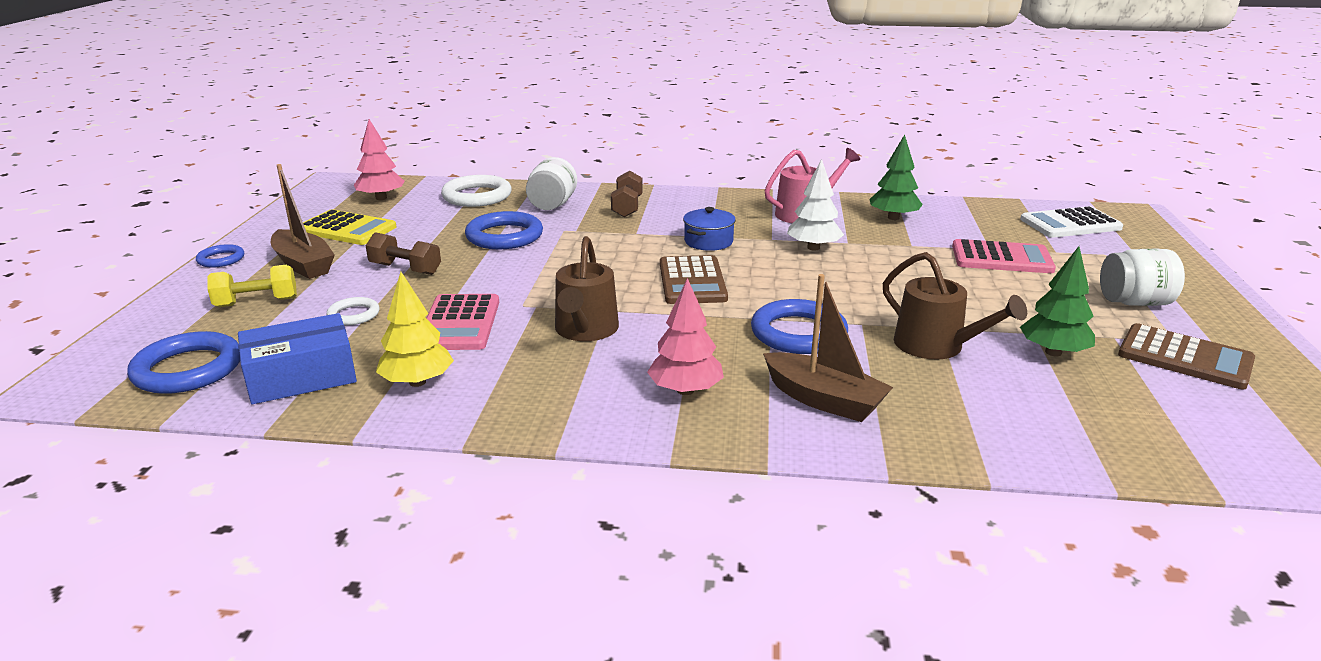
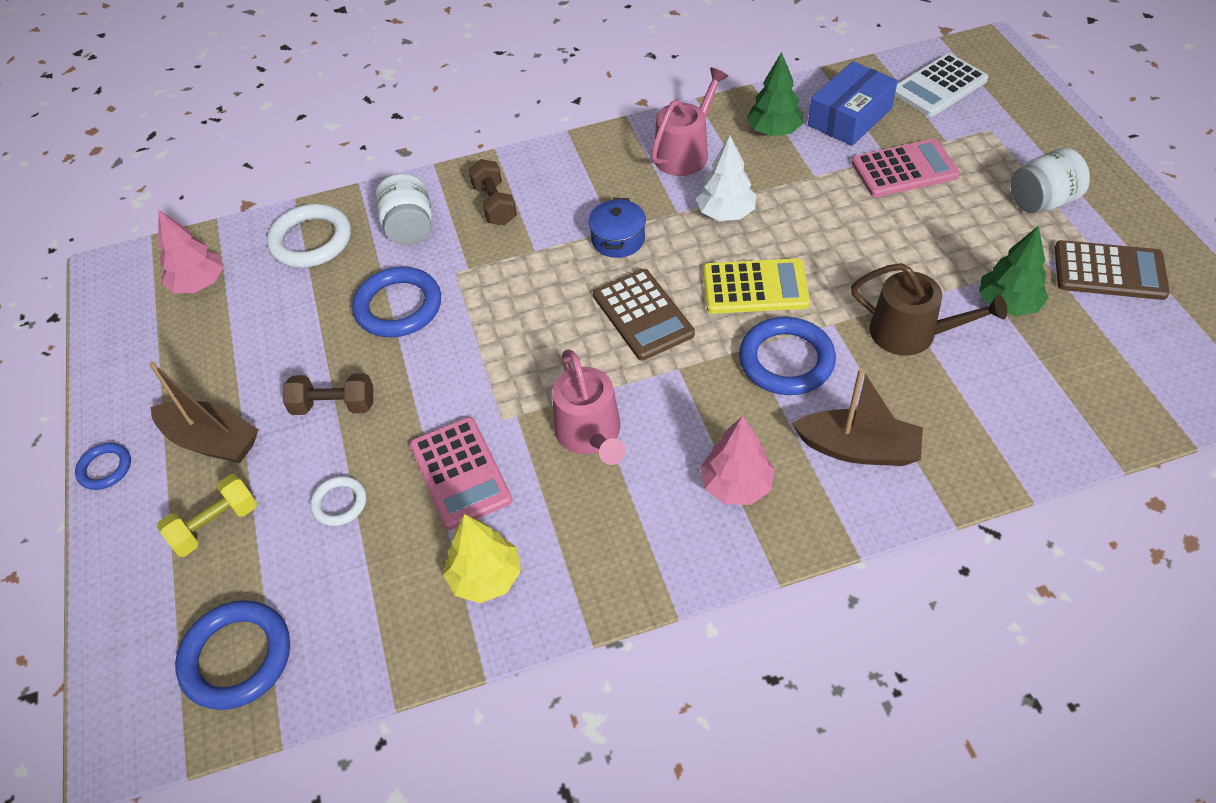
camera: 20 degrees left, 25 degrees up
(301, 376) = (364, 618): blue box -> blue box (850, 117)
(347, 229) = (208, 358): yellow calculator -> yellow calculator (755, 287)
(585, 330) = (590, 434): brown watering can -> pink watering can

